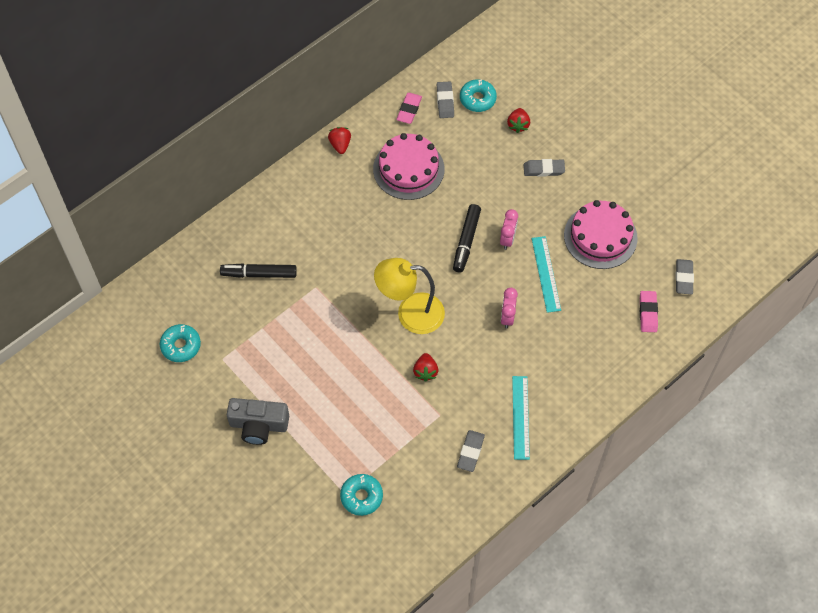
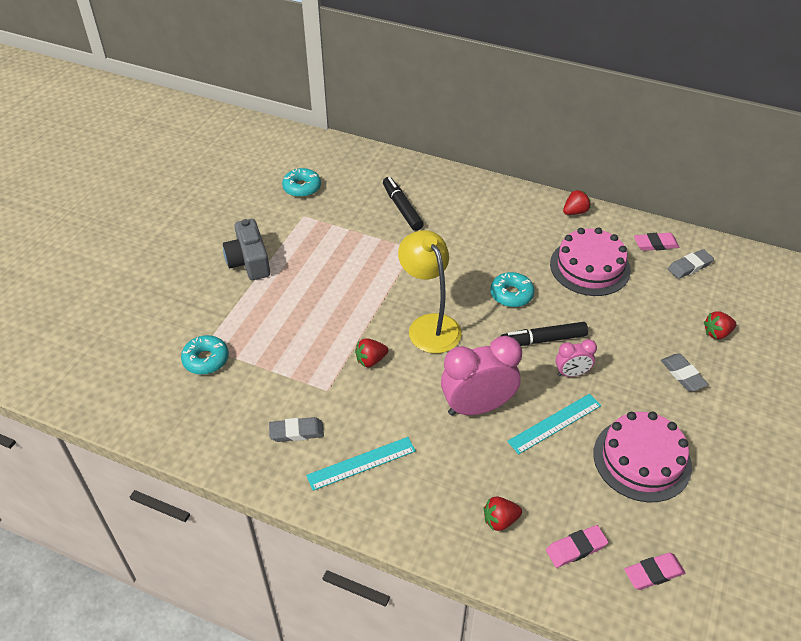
camera: 65 degrees right, 15 degrees down
(477, 99) = (716, 290): turquoise donut -> turquoise donut (511, 294)
(507, 317) = (477, 407): pink clock -> pink clock, size x1.95
(607, 348) = (500, 520): none -> red strawberry
(684, 278) = (653, 573): grey eraser -> pink eraser

